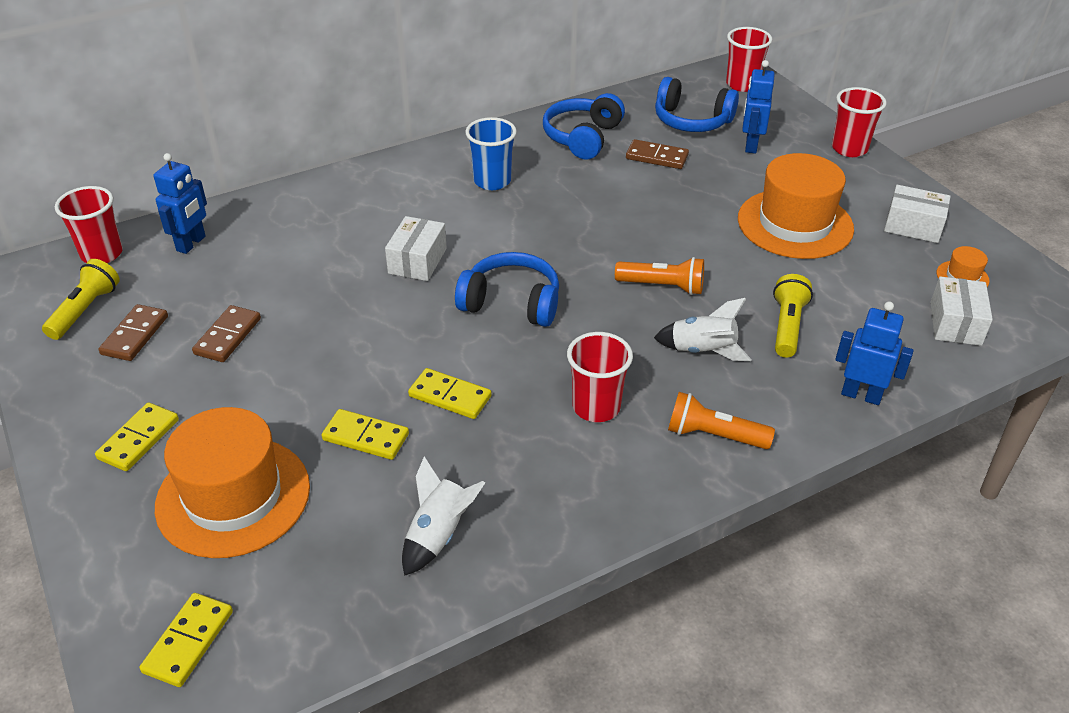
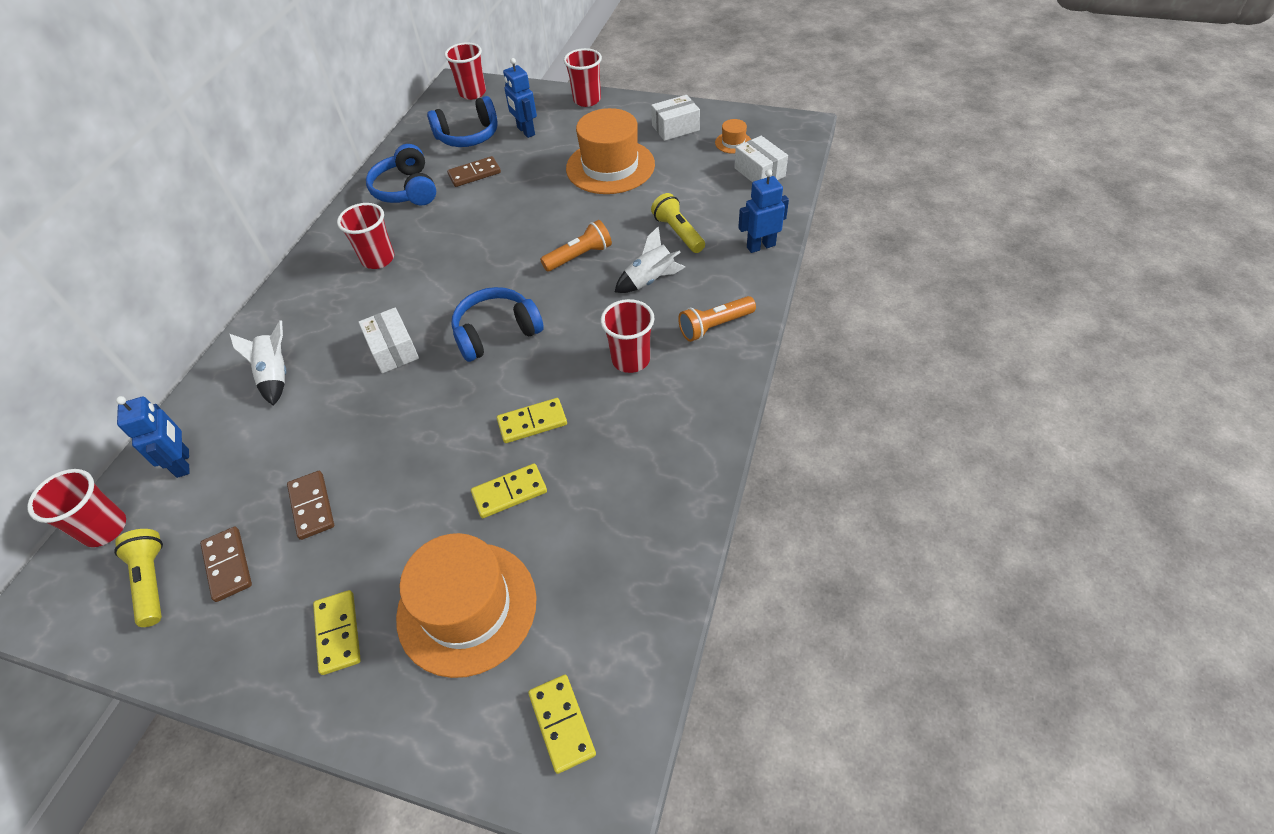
camera: 40 degrees left, 10 degrees up
(439, 535) = (634, 512): white rocket -> white rocket (276, 375)
(492, 181) = (378, 259): blue cup -> red cup

